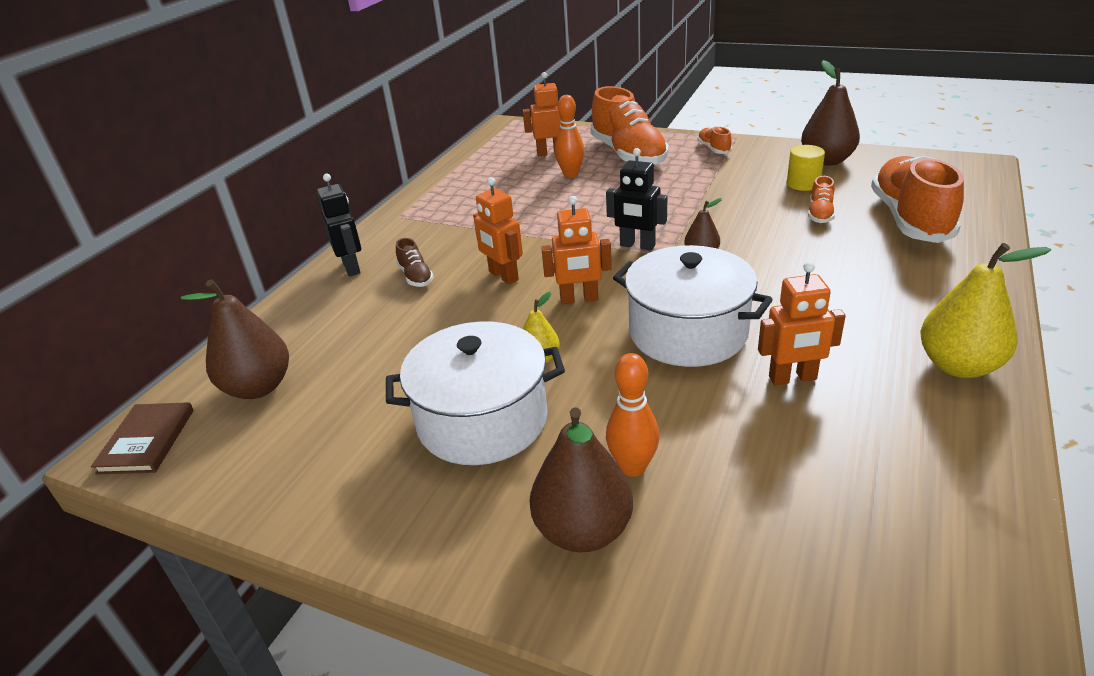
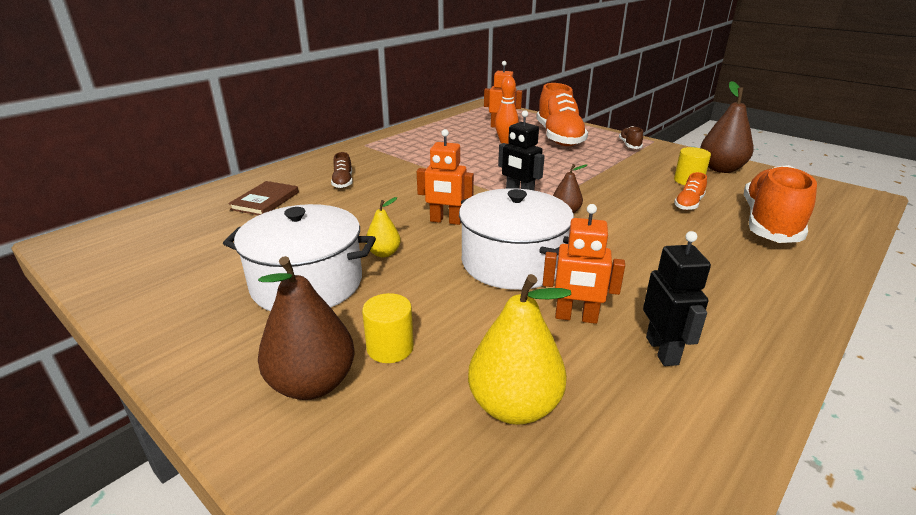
camera: 15 degrees right, 5 degrees down
(147, 441) = (87, 240): brown book -> brown book (265, 201)
(258, 387) = (182, 225): brown pear -> none
(352, 267) = (306, 168): black robot -> black robot (662, 351)
(503, 276) = (403, 194): orange robot -> none
(632, 467) = (390, 348): orange bowling pin -> yellow cylinder
(713, 149) = (629, 145): orange shoe -> brown shoe
(958, 366) = (741, 347): yellow pear -> yellow pear (514, 406)

